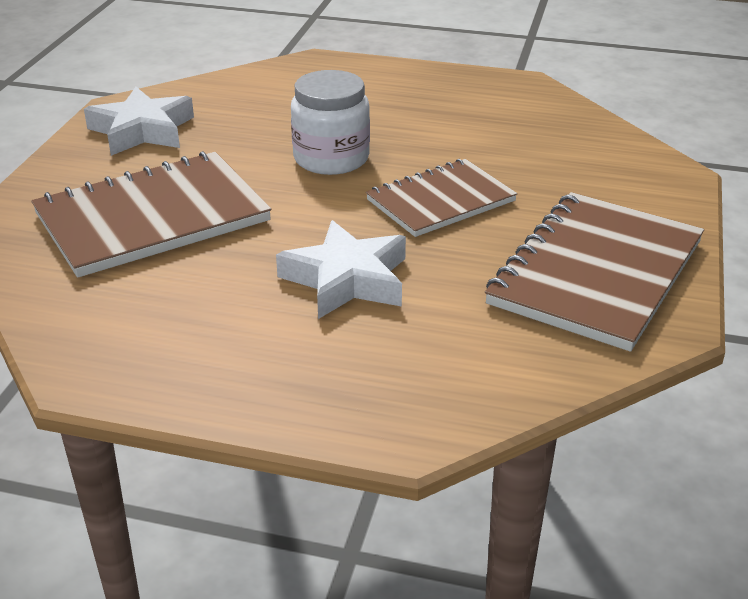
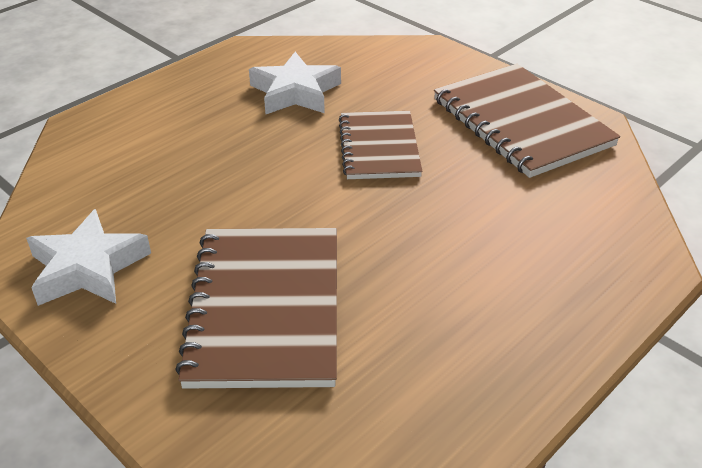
camera: 60 degrees left, 5 degrees up
(331, 158) = (263, 175): white jar -> none
(346, 279) = (452, 229): white star -> white star (295, 92)

